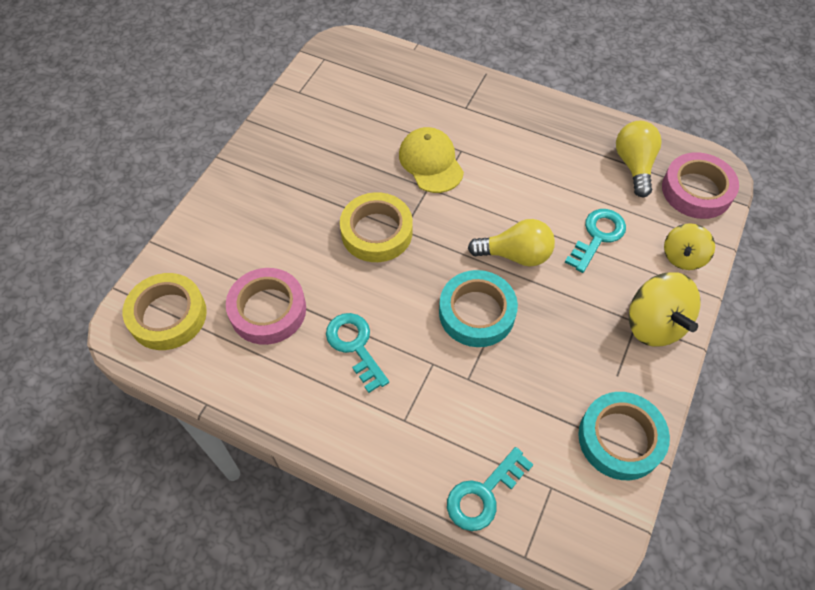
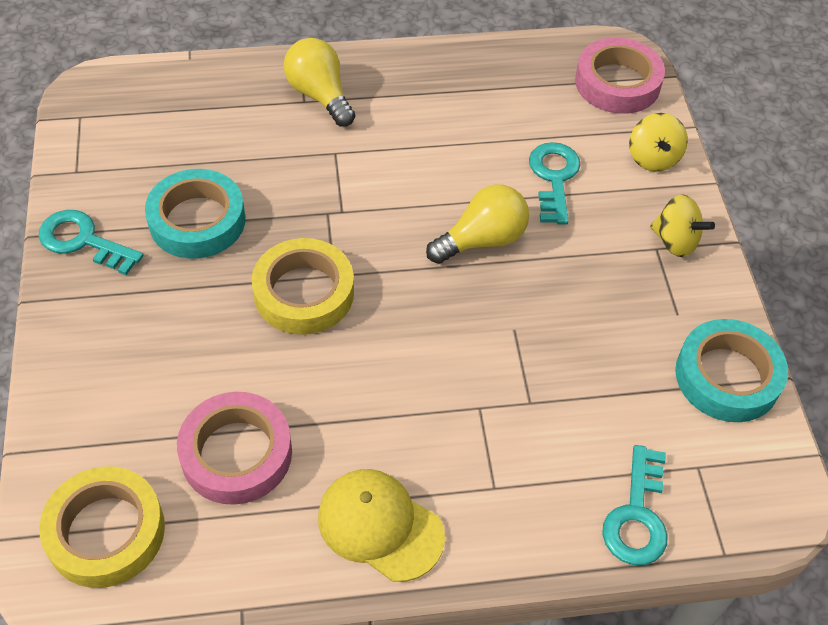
camera: 35 degrees left, 5 degrees down
(355, 346) = (376, 437): turquoise key -> turquoise key (83, 241)
(431, 162) = (309, 182): yellow cap -> yellow cap (380, 526)
(477, 312) = (486, 325): turquoise tape -> turquoise tape (197, 221)
(634, 165) = (536, 84): yellow light bulb -> yellow light bulb (320, 95)
(654, 324) = (675, 241): yellow spinning top -> yellow spinning top, size x0.64

